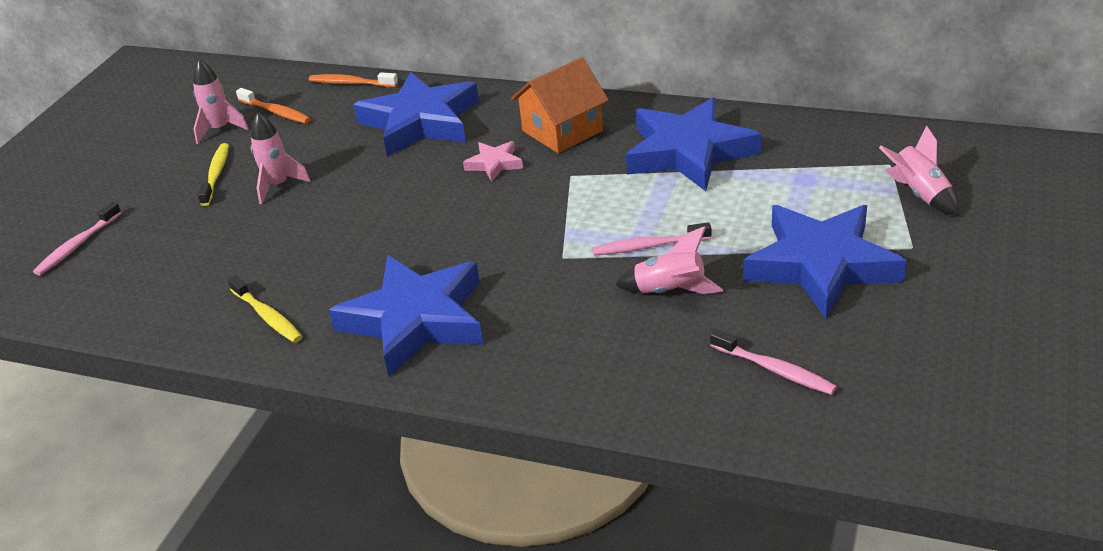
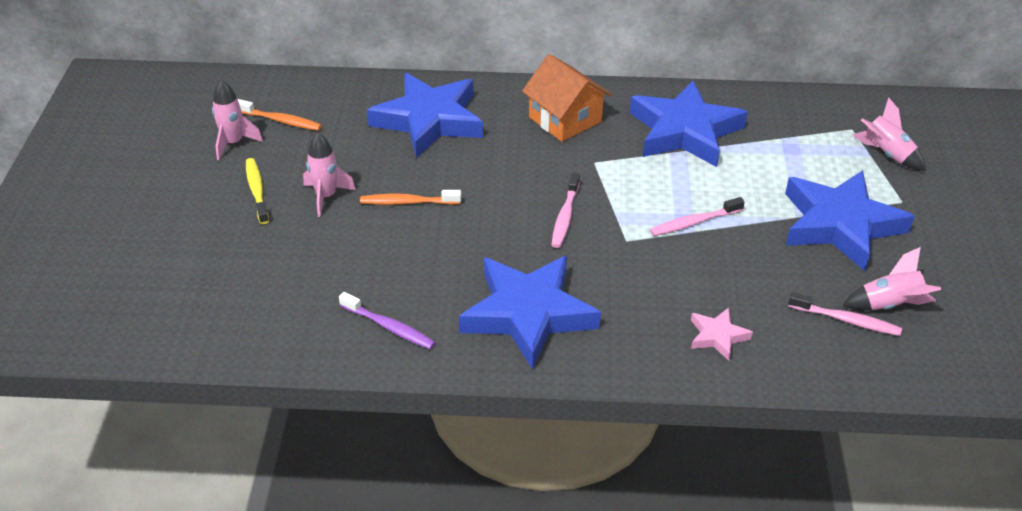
camera: 20 degrees left, 5 degrees up
(77, 245) = (155, 278): pink toothbrush -> pink toothbrush (565, 216)
(267, 316) = (389, 327): yellow toothbrush -> purple toothbrush
(351, 83) = (340, 85): orange toothbrush -> orange toothbrush (408, 202)
(494, 164) = (520, 157): pink star -> pink star (717, 336)
(562, 131) = (565, 119): orange house -> orange house turned 75 degrees counterclockwise
(670, 291) = (731, 261): pink rocket -> pink rocket (889, 305)

